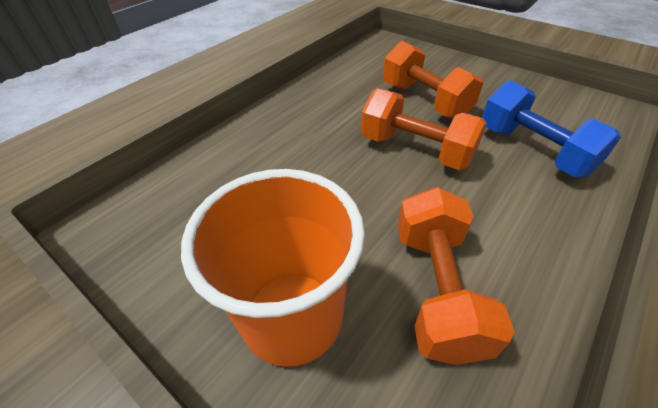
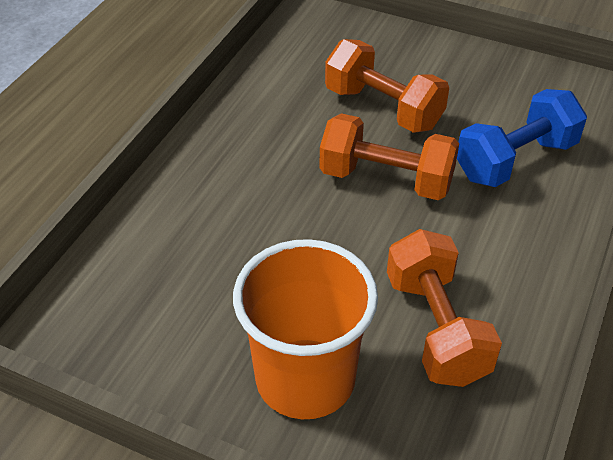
camera: 15 degrees left, 0 degrees up
(533, 150) = (515, 160): blue dumbbell -> blue dumbbell turned 75 degrees counterclockwise

